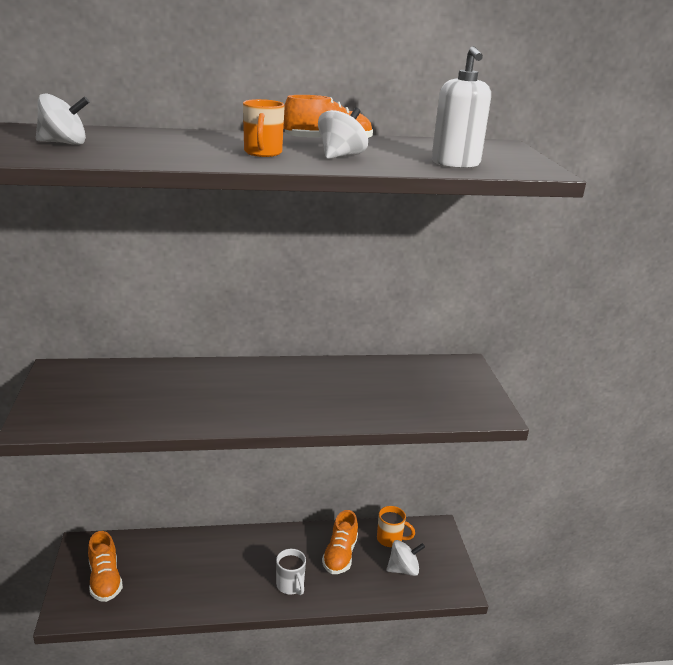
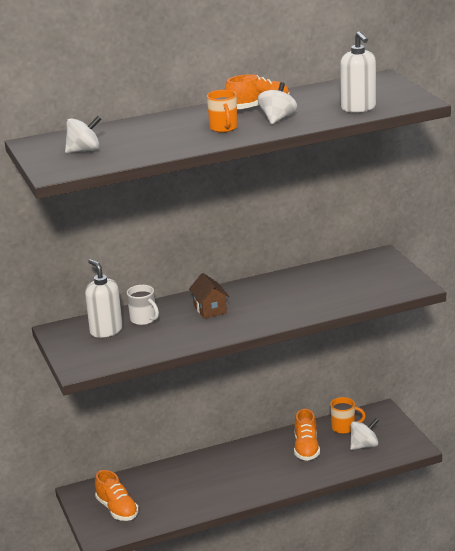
camera: 10 degrees left, 0 degrees up
(105, 383) = (106, 330): none -> white soap dispenser
(237, 384) = (210, 309): none -> brown house
(290, 585) = (275, 477): white mug -> white mug (144, 320)

